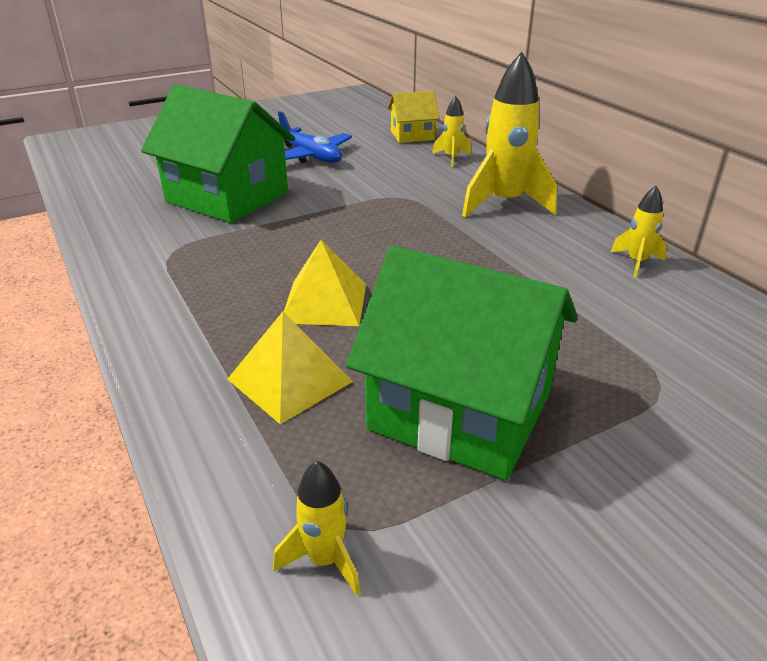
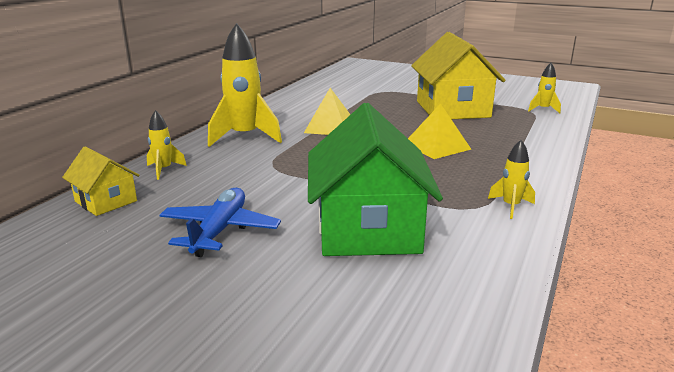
camera: 125 degrees left, 10 degrees down
(290, 380) = (497, 135): yellow pyramid -> yellow pyramid (330, 127)
(461, 411) = (452, 109): green house -> yellow house
(636, 262) = (286, 103): yellow rocket -> yellow rocket (511, 206)

